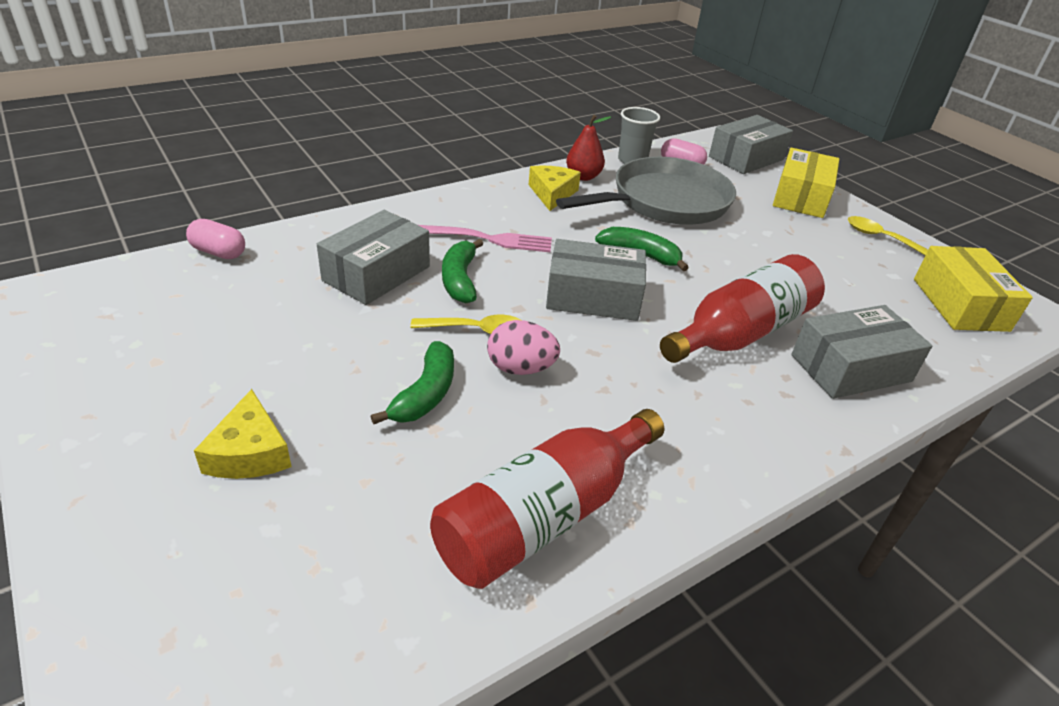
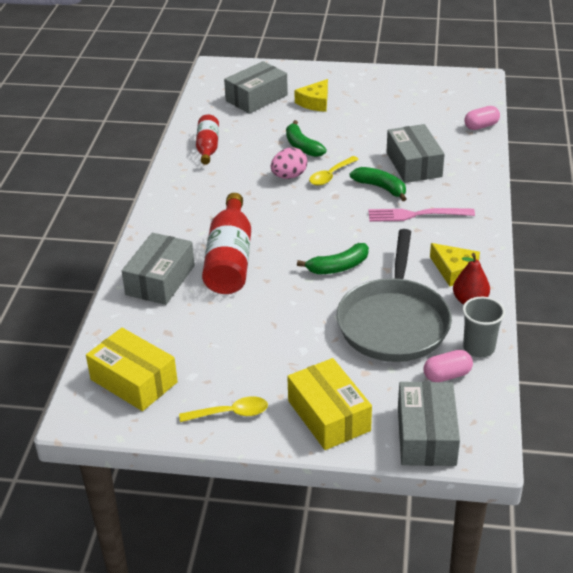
camera: 135 degrees right, 0 degrees up
(249, 452) = (315, 102): yellow cheese -> yellow cheese turned 90 degrees counterclockwise
(488, 239) = (416, 215): pink fork -> pink fork turned 45 degrees clockwise
(544, 516) = (207, 147): red bottle -> red bottle, size x0.59
(593, 297) = (317, 225): grey box -> grey box (256, 98)

